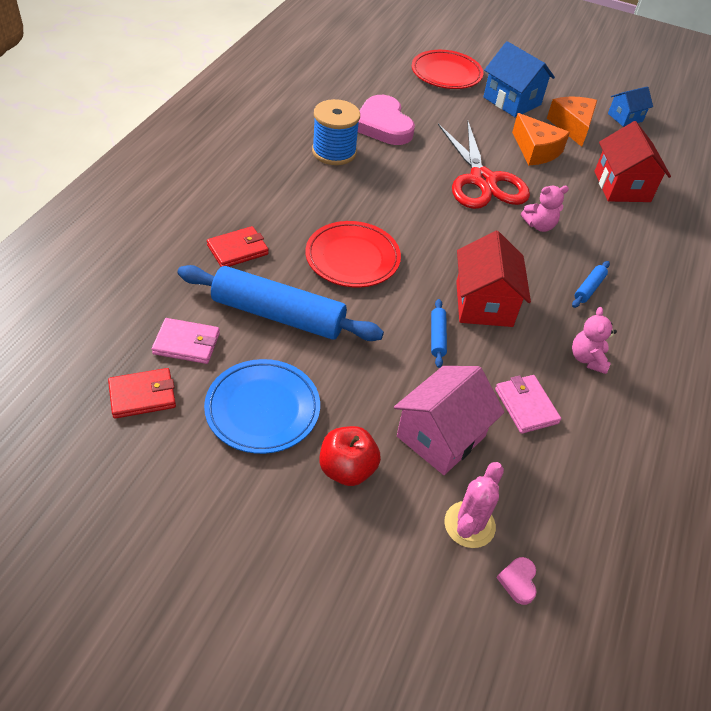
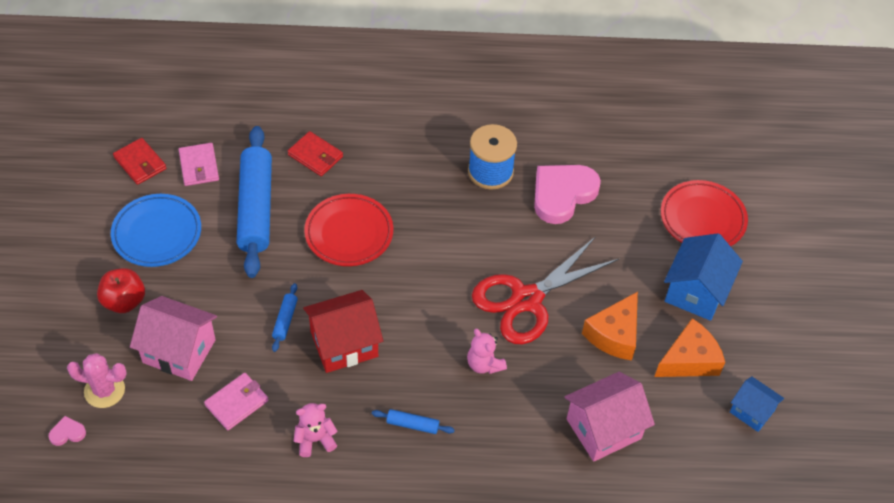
camera: 70 degrees right, 5 degrees up
(437, 337) = (285, 320): blue rolling pin -> blue rolling pin turned 60 degrees counterclockwise
(622, 186) = (603, 429): red house -> pink house

